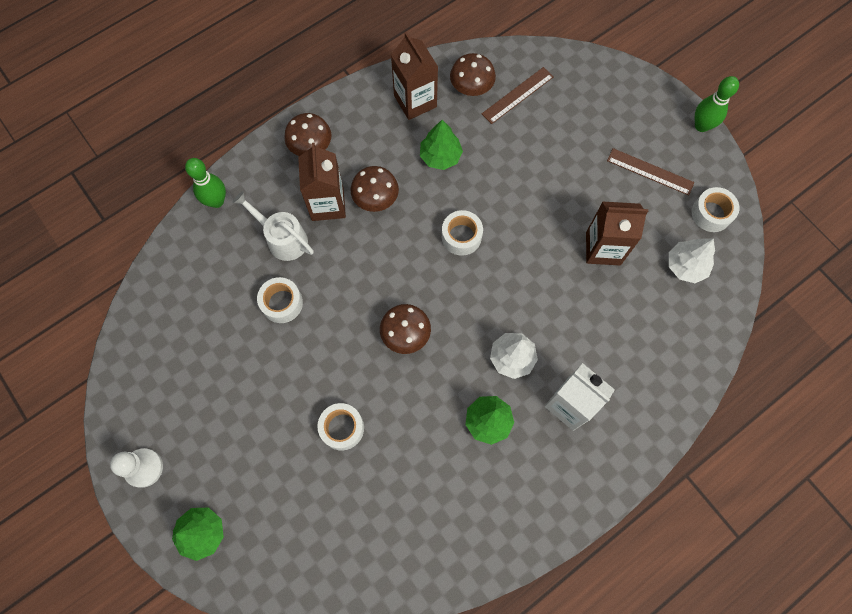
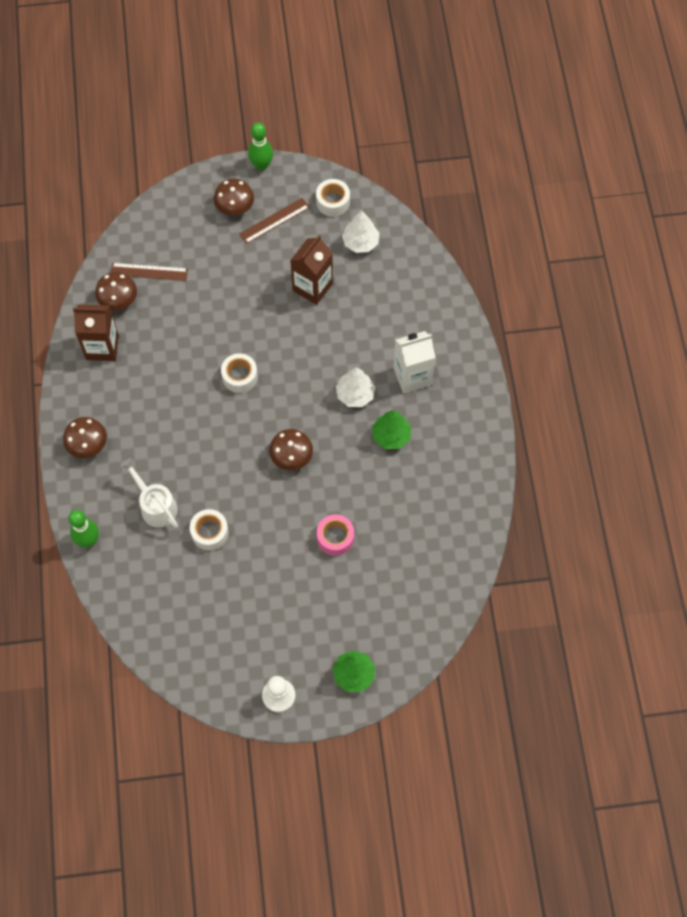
camera: 60 degrees left, 5 degrees down
(282, 238) = (155, 505): white watering can -> white watering can turned 75 degrees clockwise
(327, 204) = (148, 458): brown carton -> none
(342, 428) = (335, 537): white tape -> pink tape
(375, 198) = (167, 420): brown mushroom -> brown mushroom (235, 207)
(440, 156) = (163, 355): green tree -> none
(517, 95) = (149, 272): brown ruler -> brown ruler turned 75 degrees counterclockwise

